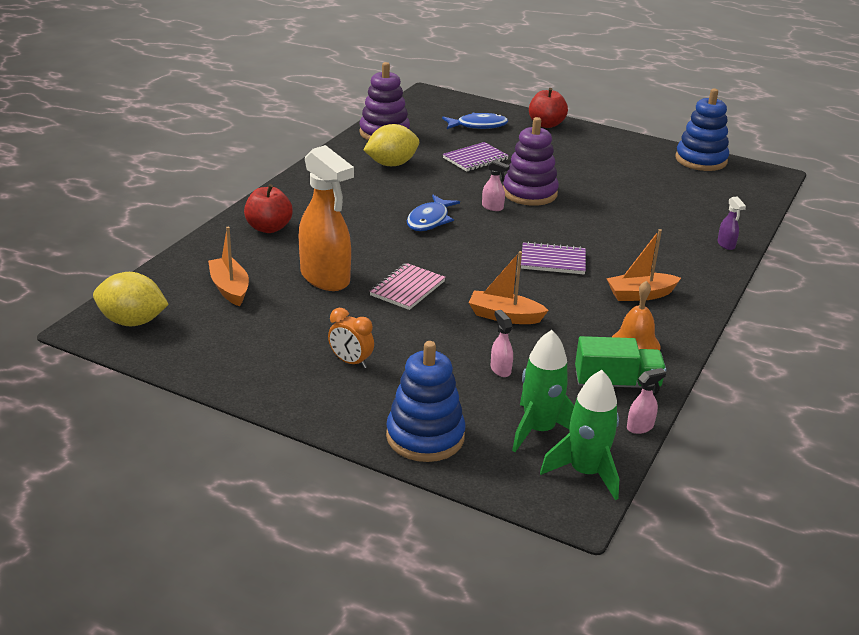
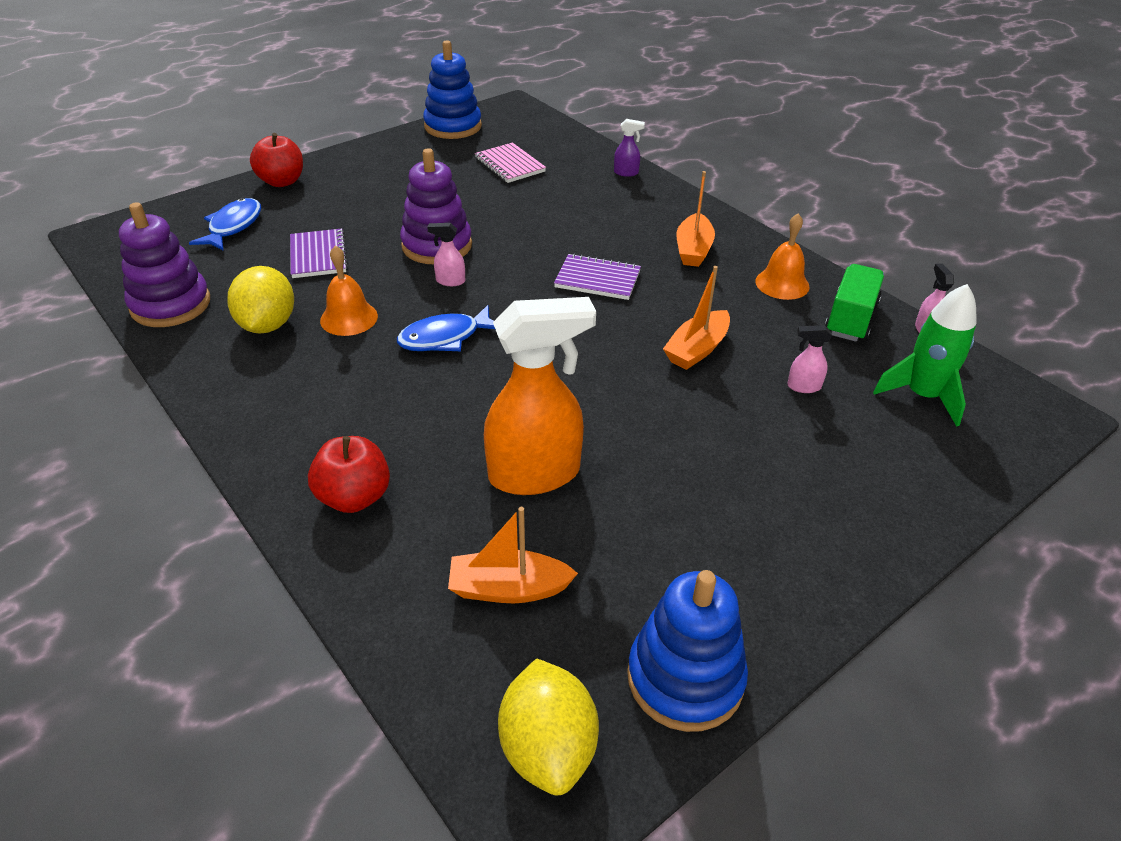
camera: 65 degrees left, 10 degrees up
(132, 321) = (548, 747): yellow lemon -> yellow lemon turned 45 degrees counterclockwise
(350, 362) = (752, 506): orange clock -> none
(407, 288) = (600, 406): pink notebook -> pink notebook (510, 165)
(420, 185) = (349, 318): none -> orange bell
(425, 437) = (924, 485): blue stacking toy -> blue stacking toy (685, 678)
(429, 220) = (445, 338): blue fish -> blue fish turned 105 degrees clockwise
(493, 207) = (450, 281): pink spray bottle -> pink spray bottle turned 135 degrees counterclockwise
(553, 261) = (597, 279): purple notebook -> purple notebook turned 75 degrees clockwise
(585, 472) = (997, 389): green rocket -> none

